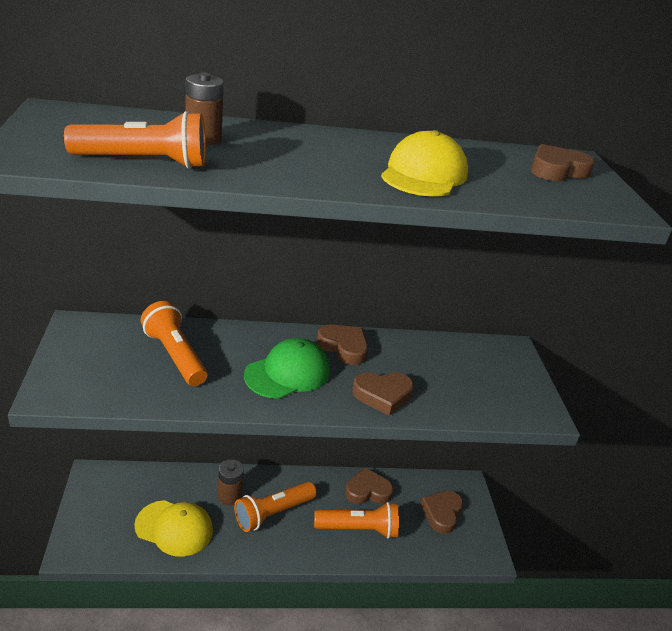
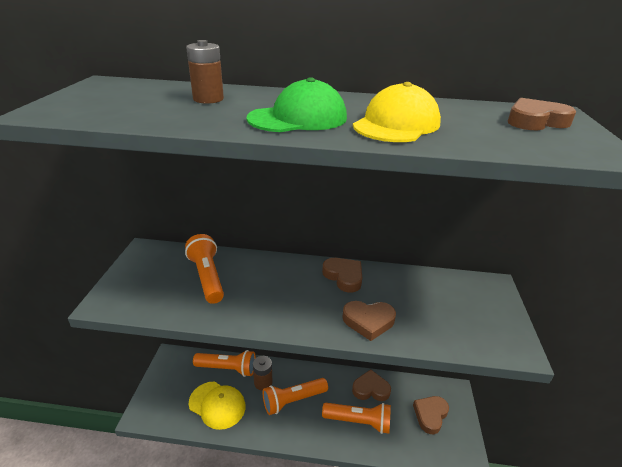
camera: 15 degrees right, 0 degrees up
(144, 162) = (143, 115): orange flashlight -> orange flashlight (227, 368)
(288, 373) = (292, 296): green cap -> green cap (298, 118)

